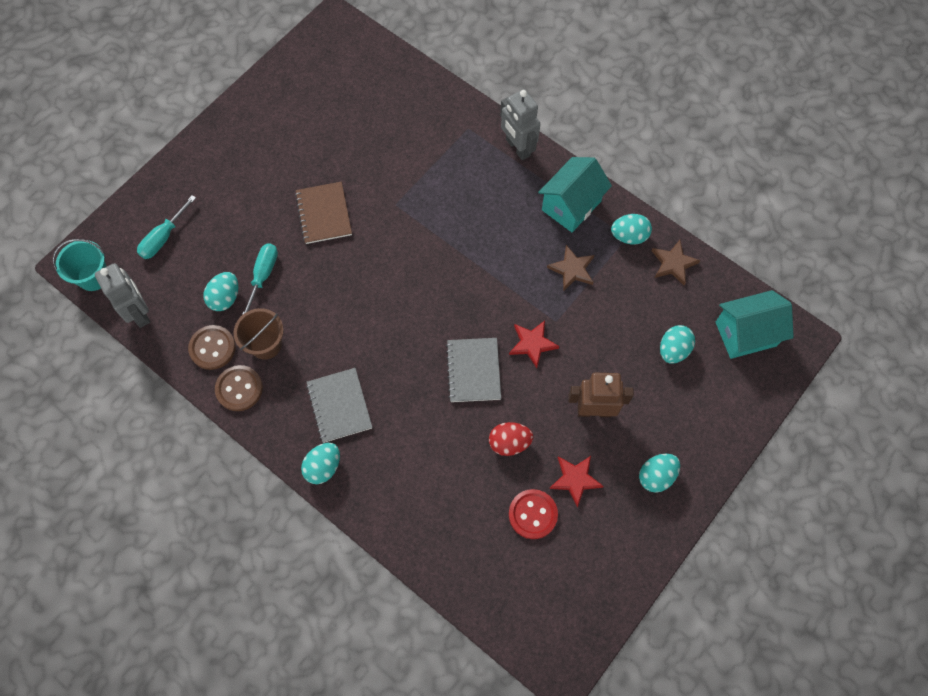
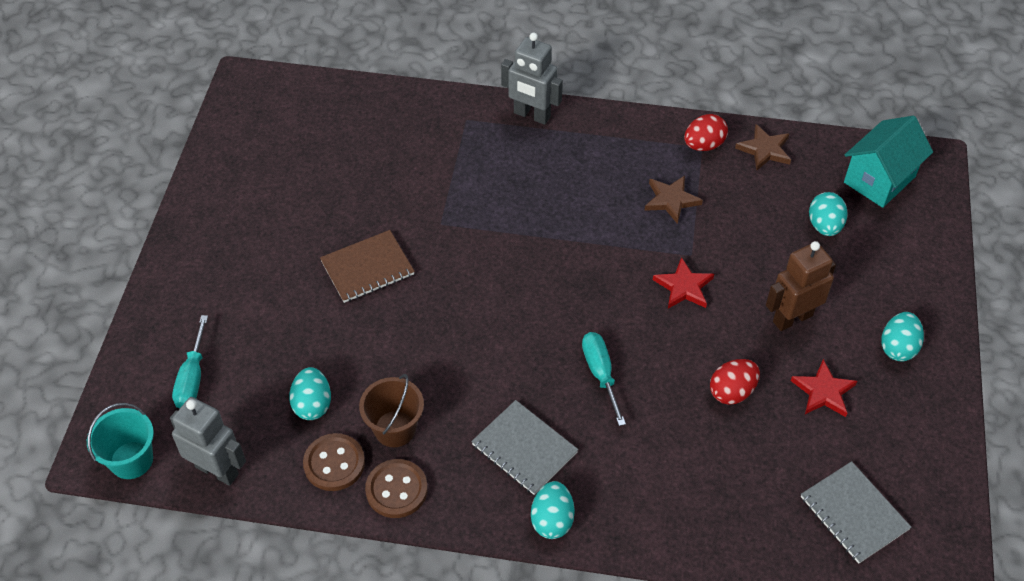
camera: 30 degrees left, 15 degrees down
(263, 276) = (341, 361): turquoise screwdriver -> turquoise screwdriver (600, 374)
(324, 214) = (367, 268): brown notebook -> brown notebook turned 75 degrees counterclockwise
(473, 370) = (643, 342): grey notebook -> grey notebook (853, 513)
(532, 514) = (807, 447): red button -> none
(571, 205) = (626, 143): turquoise house -> none
(629, 236) = (703, 145): turquoise egg -> red egg

